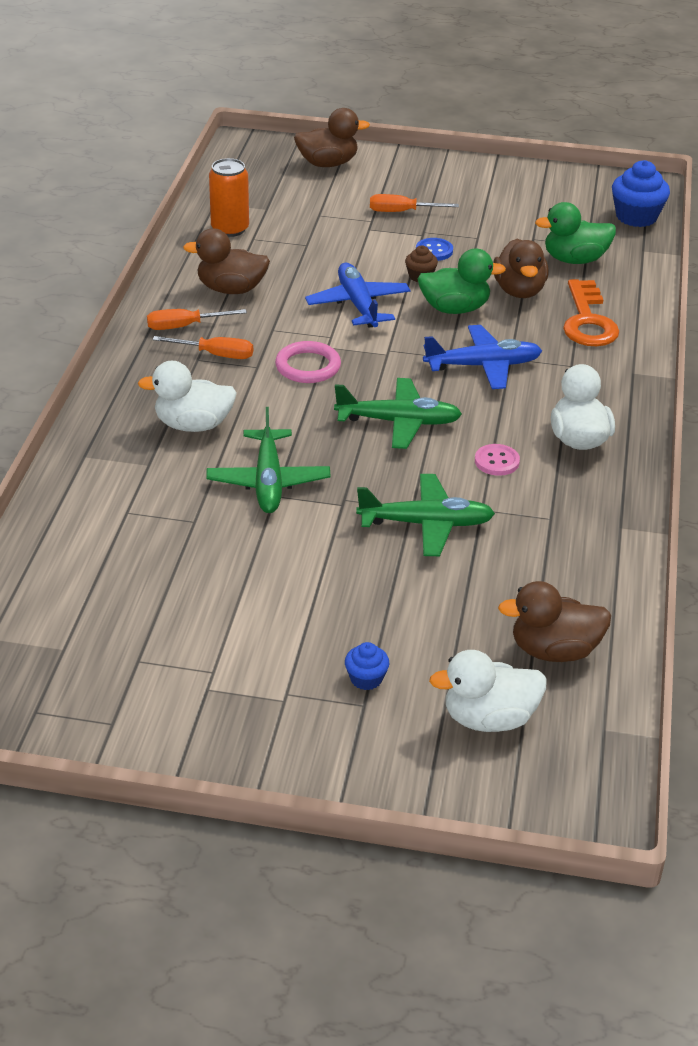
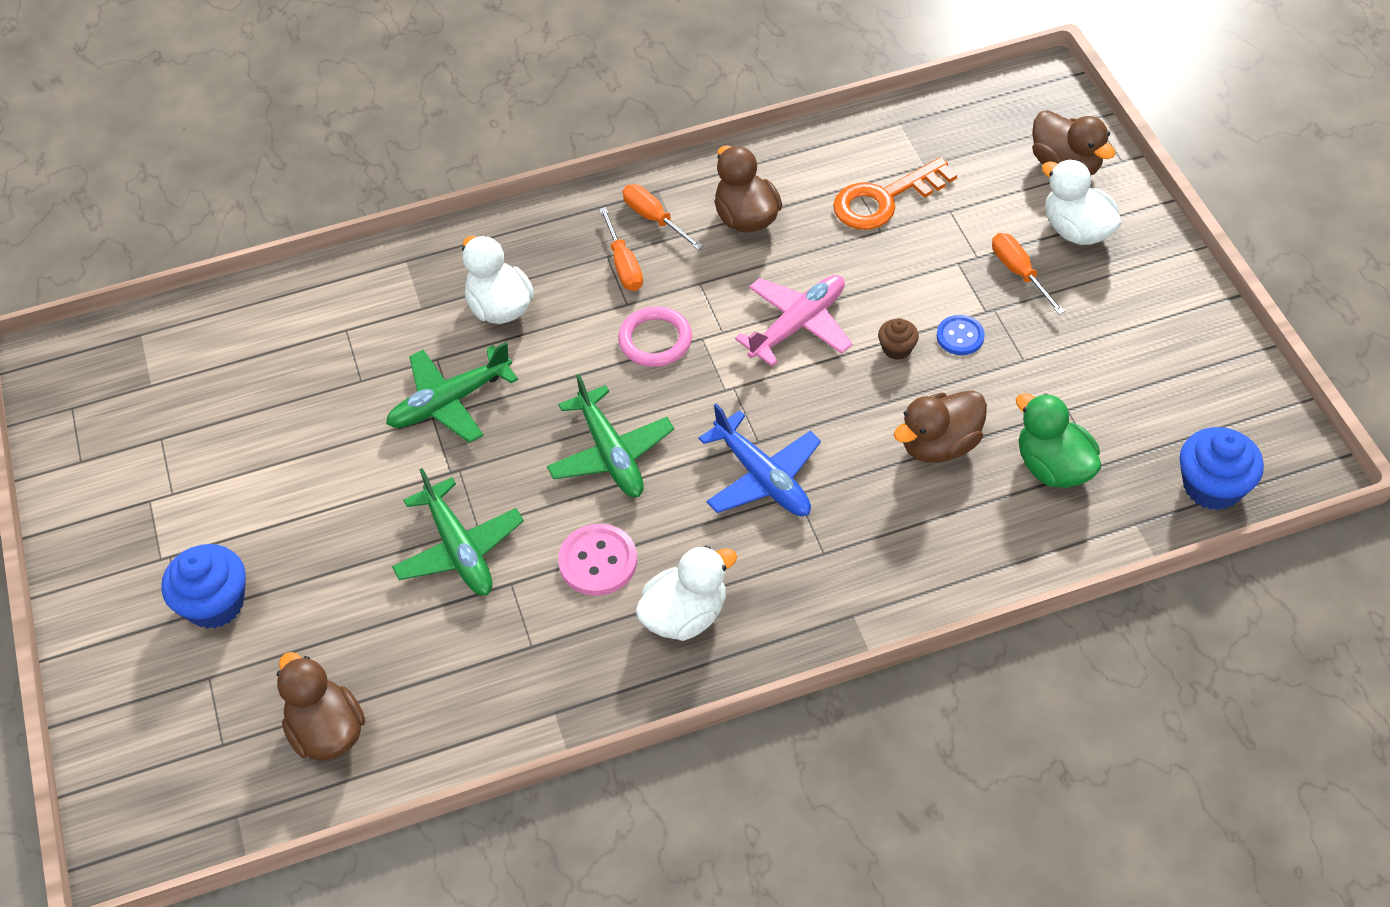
camera: 65 degrees right, 15 degrees up
(230, 229) = (858, 160): orange can -> none
(358, 304) = (798, 325): blue plane -> pink plane
(366, 679) = (215, 603): blue cupcake -> blue cupcake, size x1.88
(455, 309) = (855, 406): green duck -> none
(489, 718) = (208, 718): white duck -> white duck (1076, 230)
(496, 461) = (598, 561): pink button -> pink button, size x1.53
(588, 321) = (927, 532): orange key -> orange key (884, 199)

